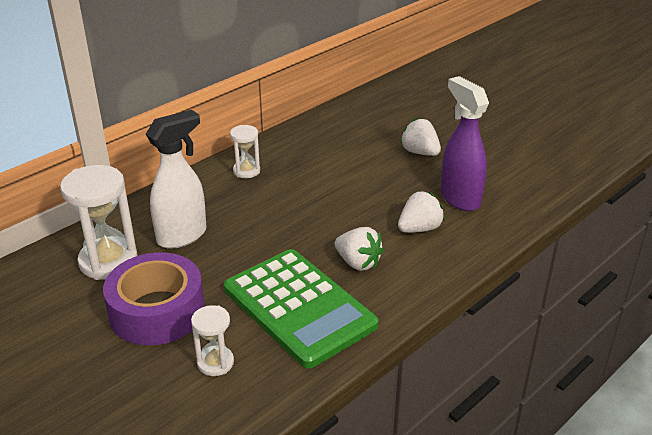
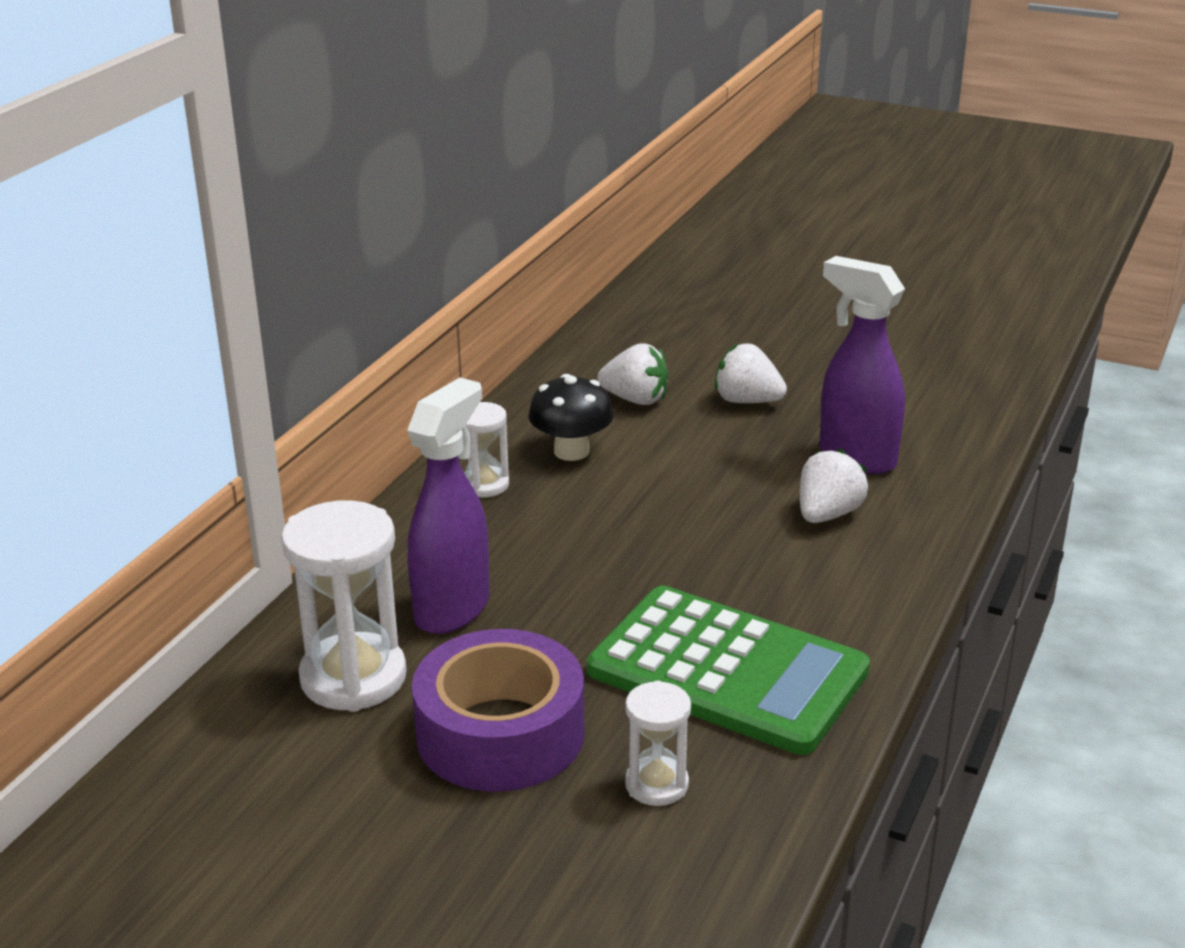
camera: 20 degrees left, 5 degrees down
(183, 236) = (453, 609): white spray bottle -> purple spray bottle
(304, 162) = (571, 451): none -> black mushroom
(358, 263) = (771, 585): white strawberry -> white strawberry (635, 399)

